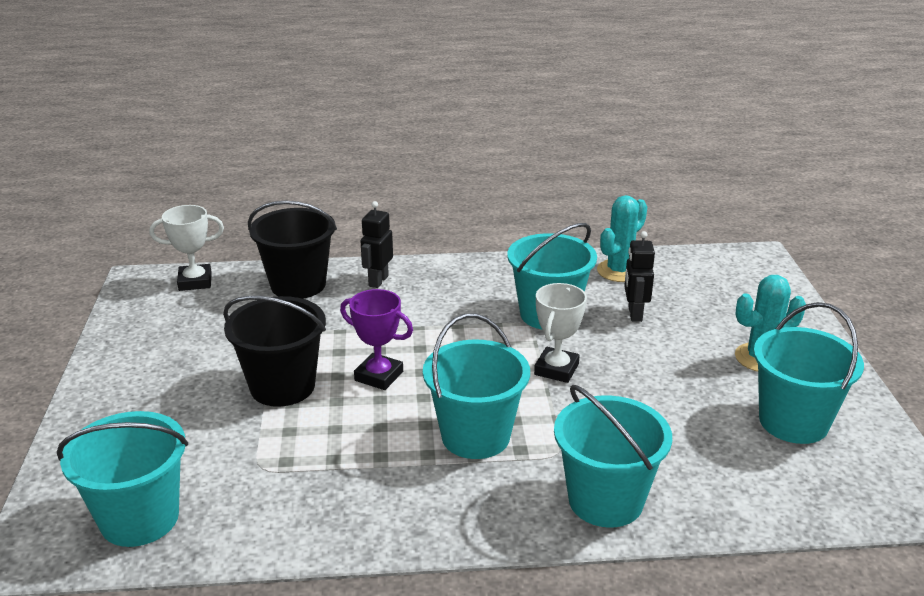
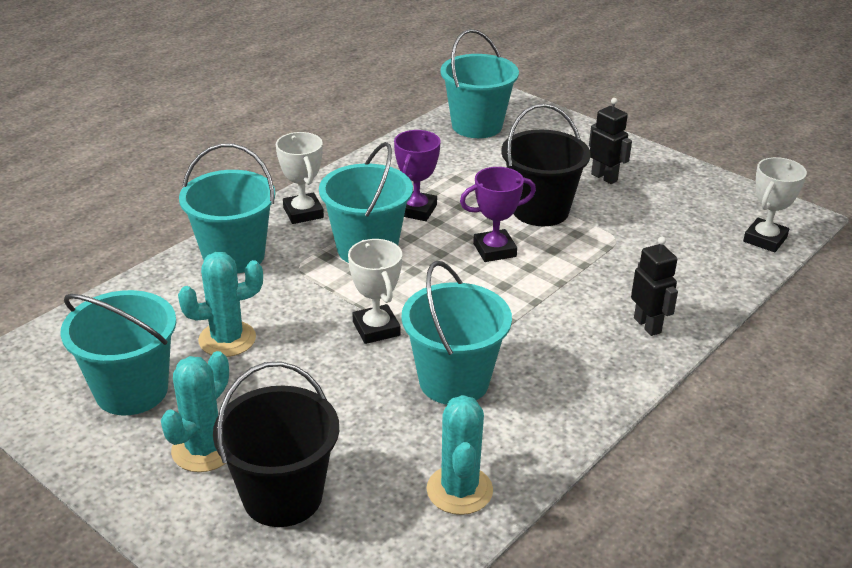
camera: 135 degrees right, 5 degrees up
(298, 285) = (695, 282): black bucket -> black bucket (282, 496)
(376, 449) = (416, 210): none -> purple trophy
(482, 513) = (303, 213): none -> white trophy
(634, 314) = (376, 432): black robot -> black robot (604, 177)
(683, 422) = (227, 339): none -> turquoise cactus

